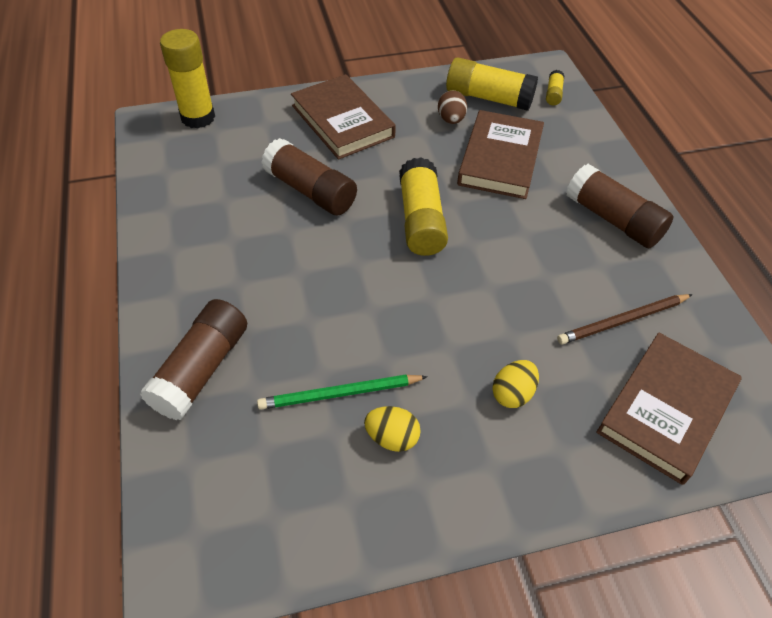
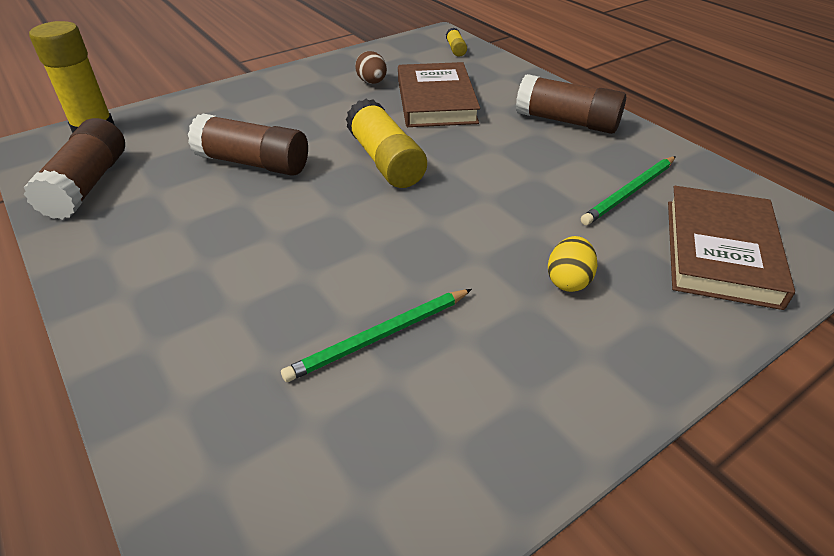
camera: 20 degrees left, 10 degrees down
(201, 369) = (190, 362): brown glue stick -> brown glue stick (88, 185)
(342, 121) = (262, 103): brown book -> none
(392, 438) = (465, 362): yellow egg -> none
(488, 98) = (398, 61): yellow glue stick -> none
(622, 321) = (629, 192): brown pencil -> green pencil

